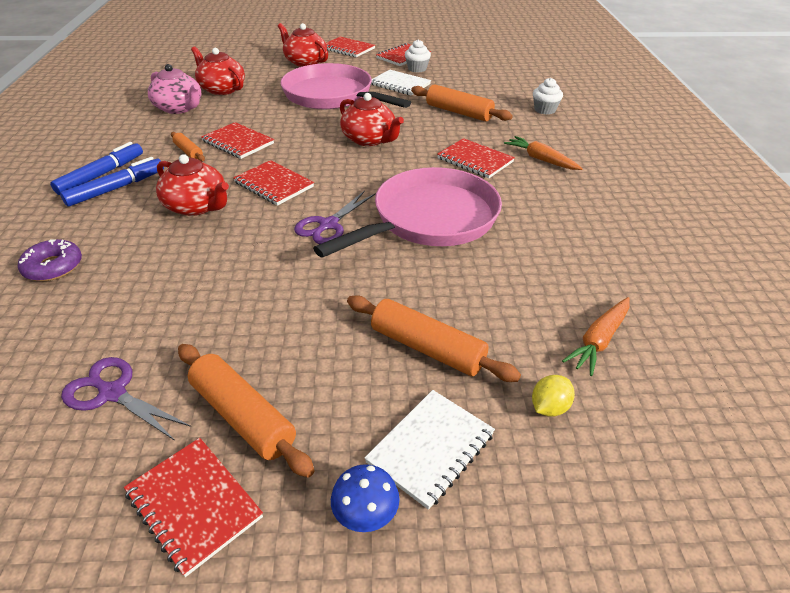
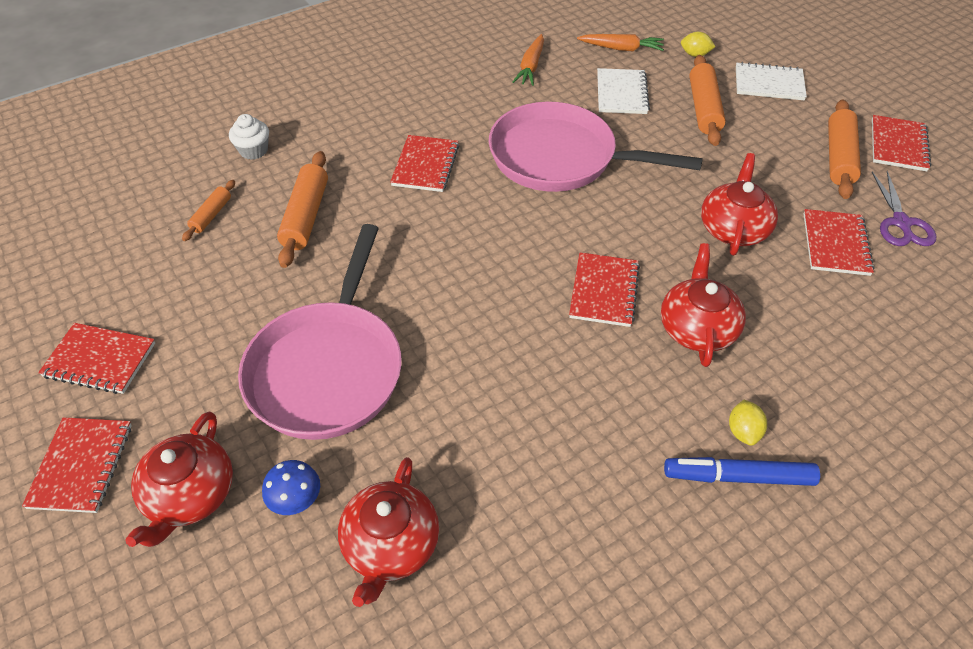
camera: 120 degrees left, 10 degrees up
(53, 267) = (879, 366): purple donut -> none
(116, 188) = (743, 431): blue marker -> yellow lemon
(179, 108) = (503, 551): pink teapot -> none
(188, 152) = (611, 424): orange rolling pin -> orange rolling pin (211, 215)
(238, 142) = (545, 387): red notebook -> red notebook (835, 244)
(328, 225) = (629, 214): purple scissors -> none
(365, 513) = (826, 90): blue mushroom -> blue mushroom (295, 499)
(369, 139) = (439, 263): red teapot -> red teapot (733, 229)
(400, 84) = (238, 310): white notebook -> white notebook (621, 93)
(417, 69) = (157, 318): white cupcake -> none
(541, 159) = (389, 124): orange carrot -> orange carrot (531, 66)

